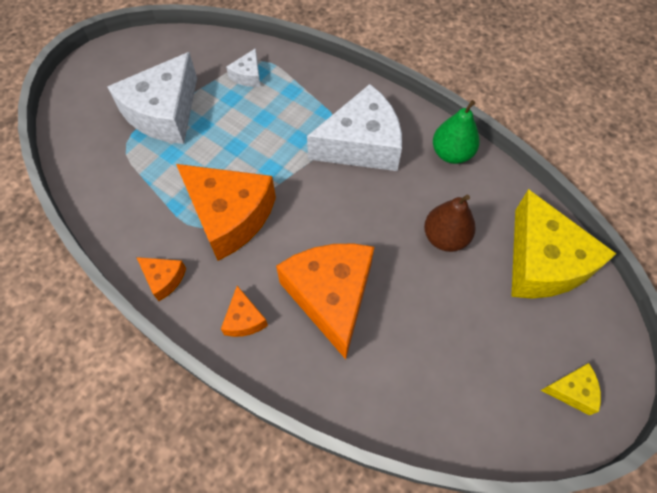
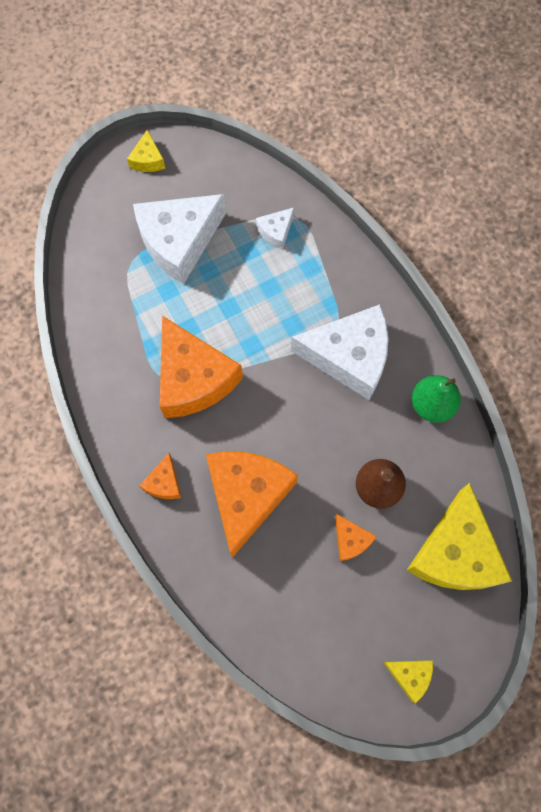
camera: 25 degrees right, 10 degrees up
(107, 62) = (148, 160): none -> yellow cheese
(164, 279) = (113, 414): orange cheese -> orange cheese (350, 540)

